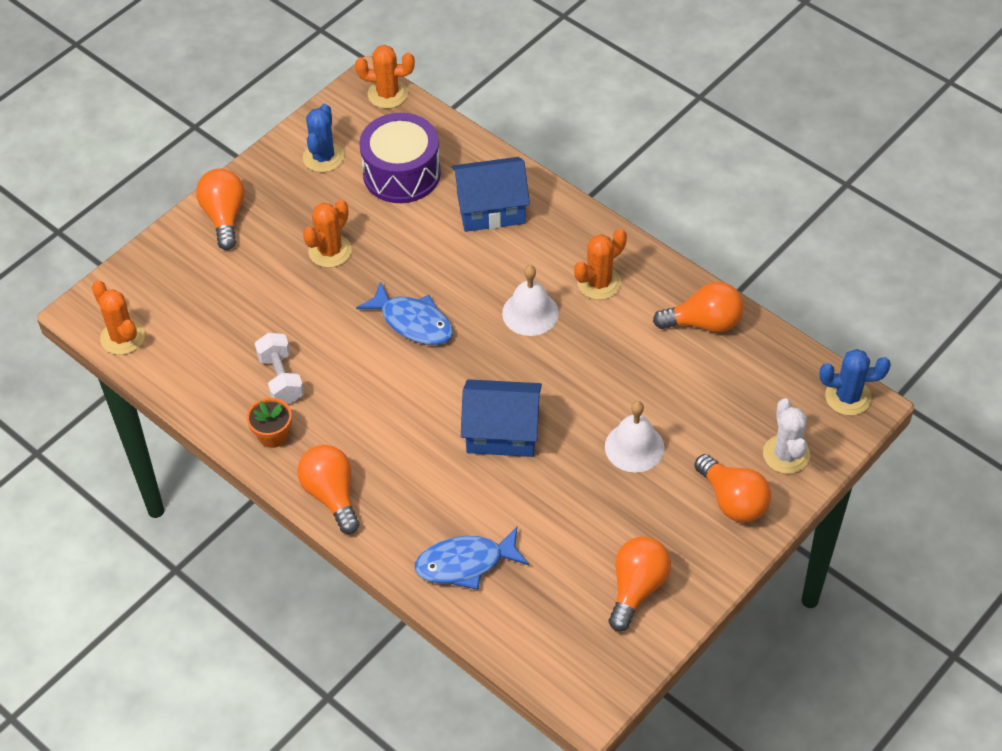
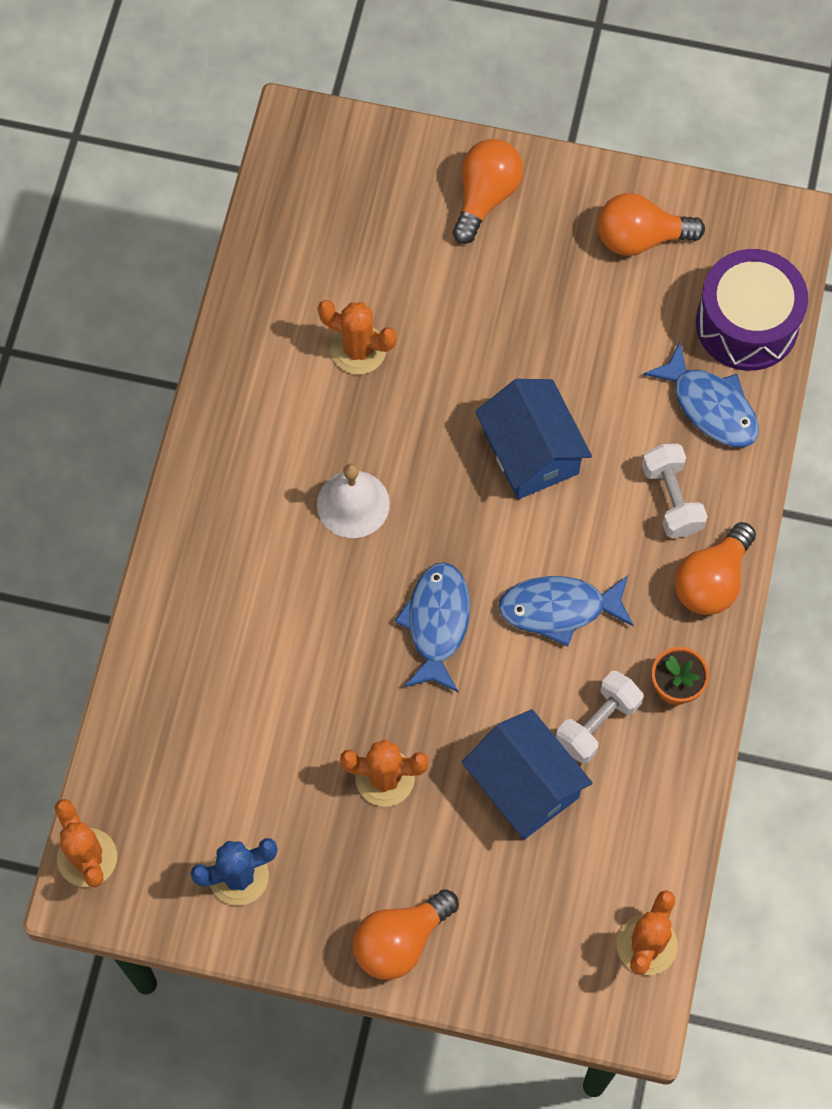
camera: 120 degrees left, 15 degrees up
(375, 394) = (559, 609): none -> blue fish
(401, 173) = (216, 763): purple drum -> purple drum (747, 323)
(409, 501) = (671, 499): none -> white dumbbell
(491, 208) = (218, 626): blue house -> blue house (524, 785)
(599, 283) = (269, 452): orange cactus -> orange cactus (358, 350)
(634, 447) = (474, 315): white bell -> none
(704, 323) = (268, 319): orange light bulb -> none
(786, 454) = (400, 171): white cactus -> none
(848, 397) = (292, 144): blue cactus -> none

